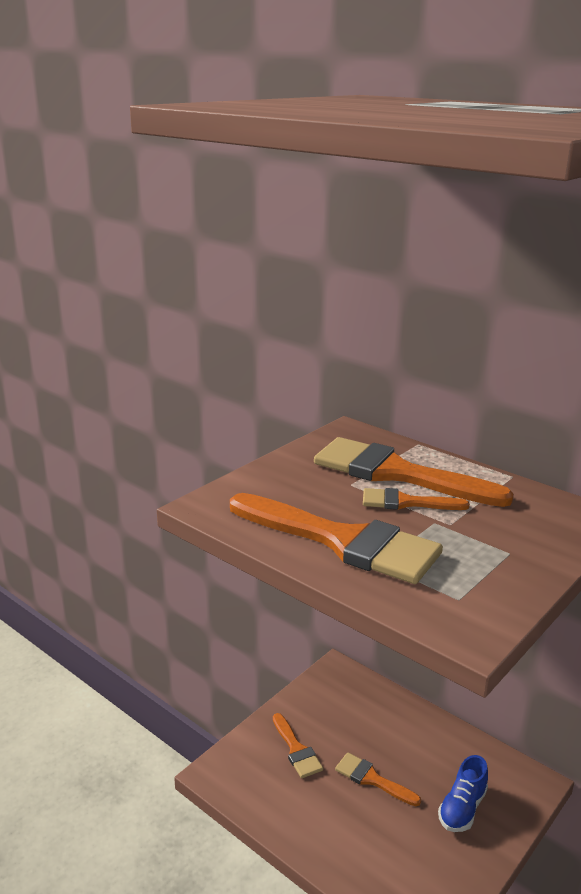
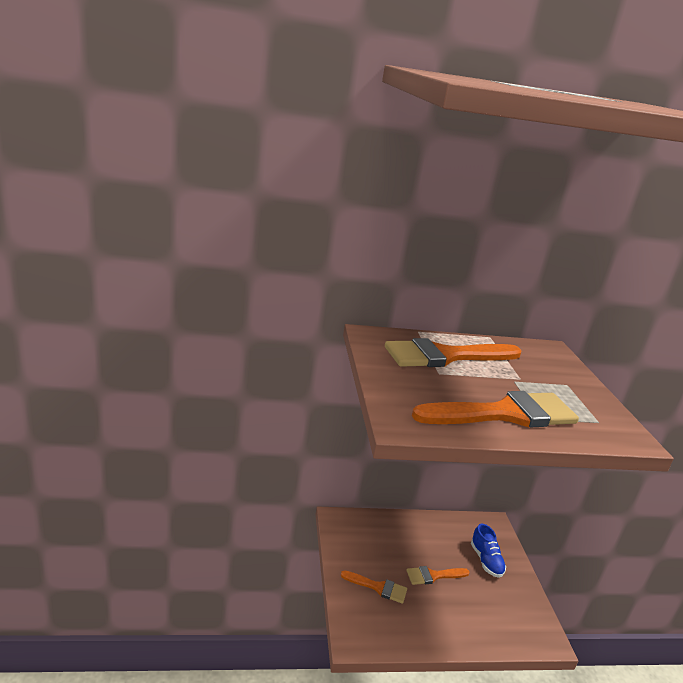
camera: 50 degrees left, 0 degrees up
(405, 502) = (482, 374): orange brush -> none

